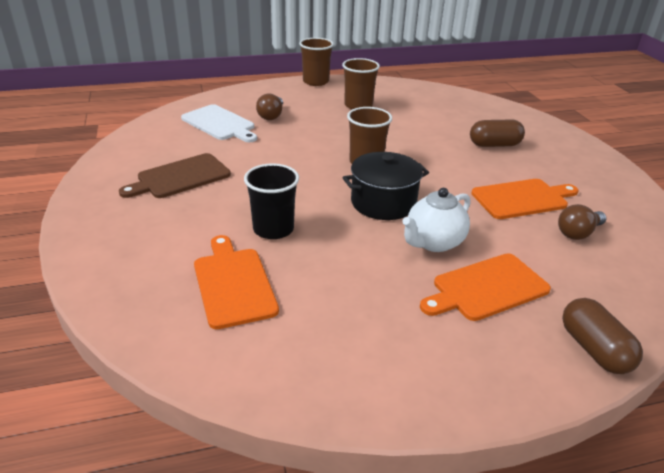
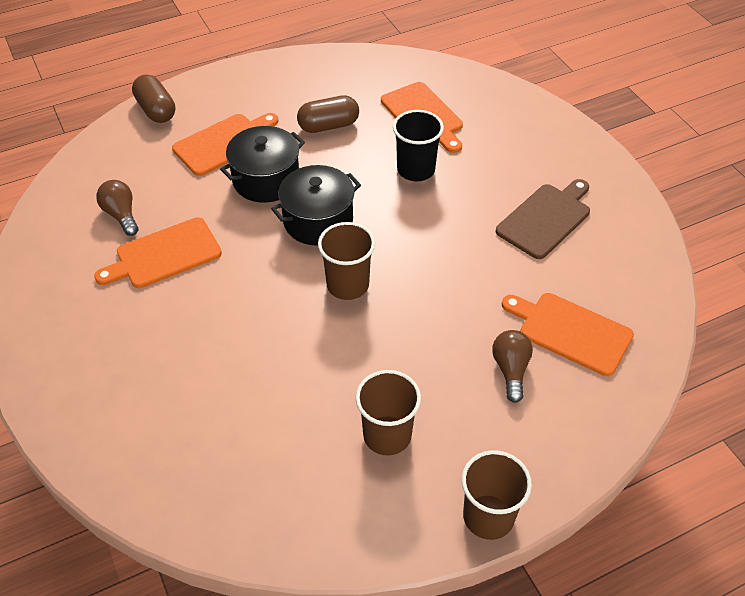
camera: 170 degrees right, 15 degrees up
(220, 124) = (571, 332): white cutting board -> orange cutting board
(433, 242) = (266, 180): white teapot -> black pot
(494, 145) = (174, 360): brown capsule -> brown capsule (328, 126)
(578, 233) = (121, 215): brown light bulb -> brown light bulb turned 75 degrees counterclockwise

